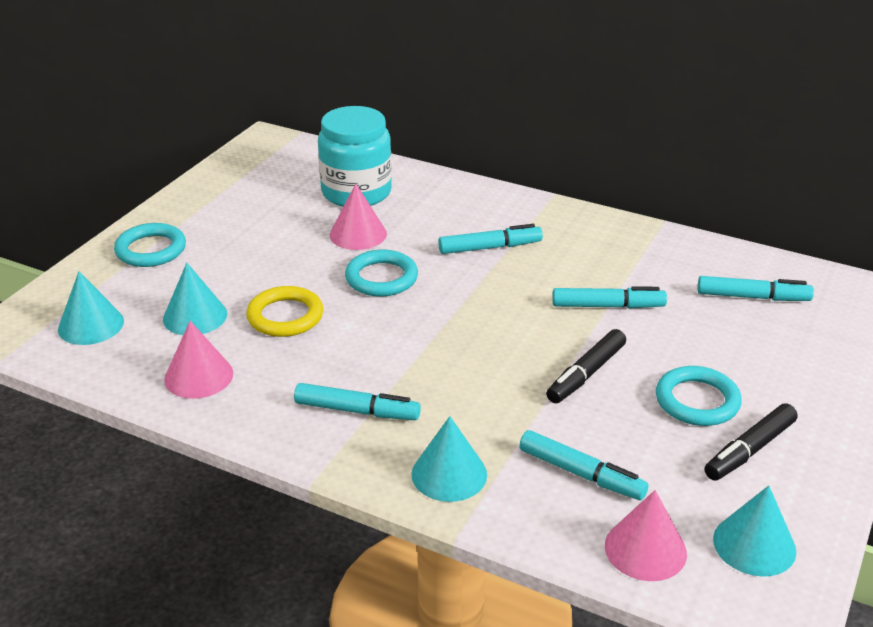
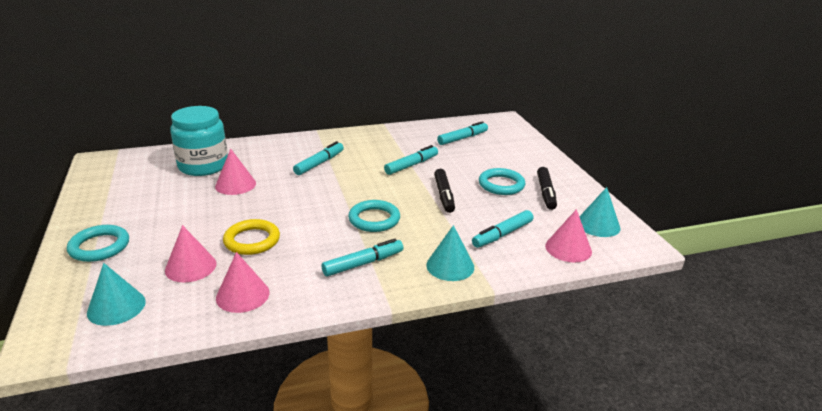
camera: 45 degrees left, 5 degrees down
(195, 316) = (190, 267): turquoise cone -> pink cone
(381, 278) = (281, 199): turquoise ring -> turquoise ring (374, 219)
(581, 474) = (502, 234): turquoise marker -> turquoise marker turned 150 degrees clockwise

